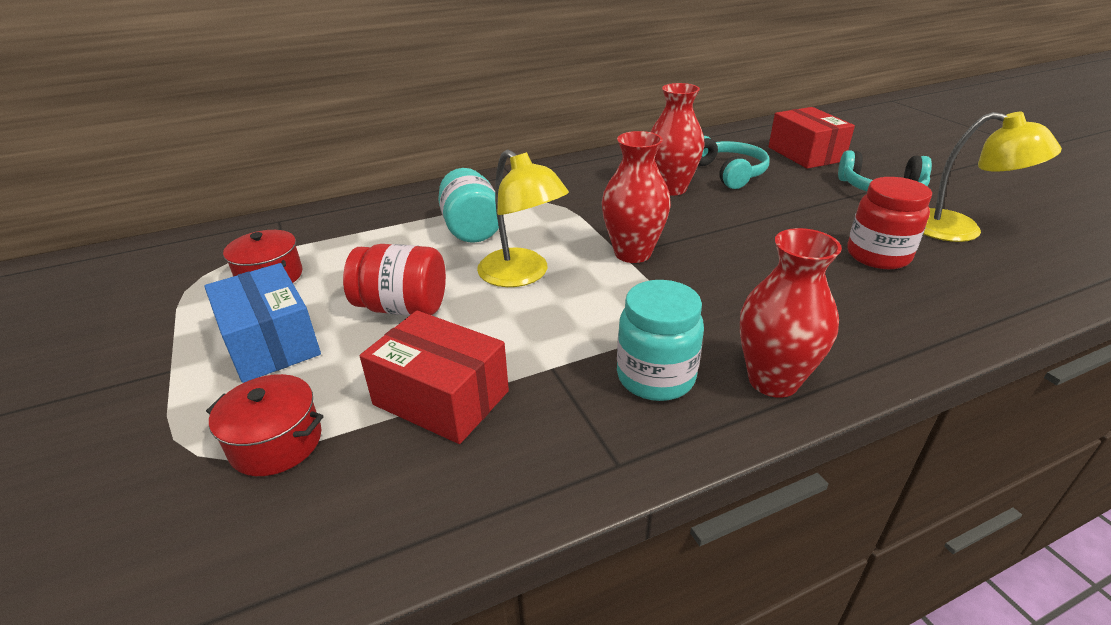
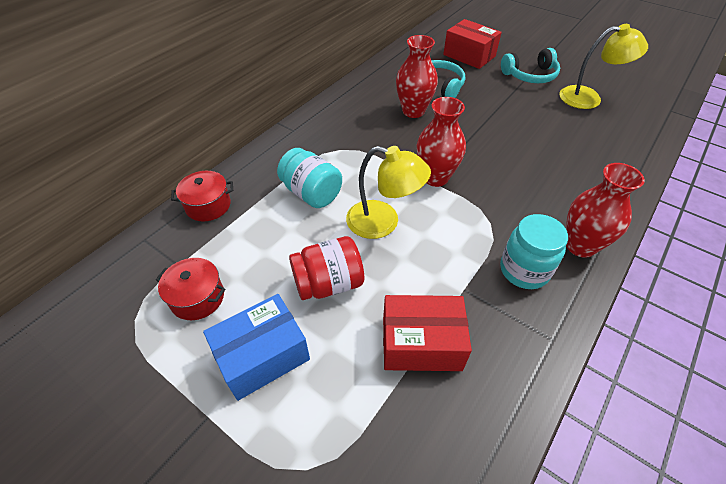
camera: 30 degrees left, 15 degrees up
(271, 343) = (262, 356): blue box -> blue box turned 60 degrees counterclockwise
(276, 443) = (351, 431): red pot -> red pot (208, 205)
(878, 256) = (564, 132): red jar -> none

